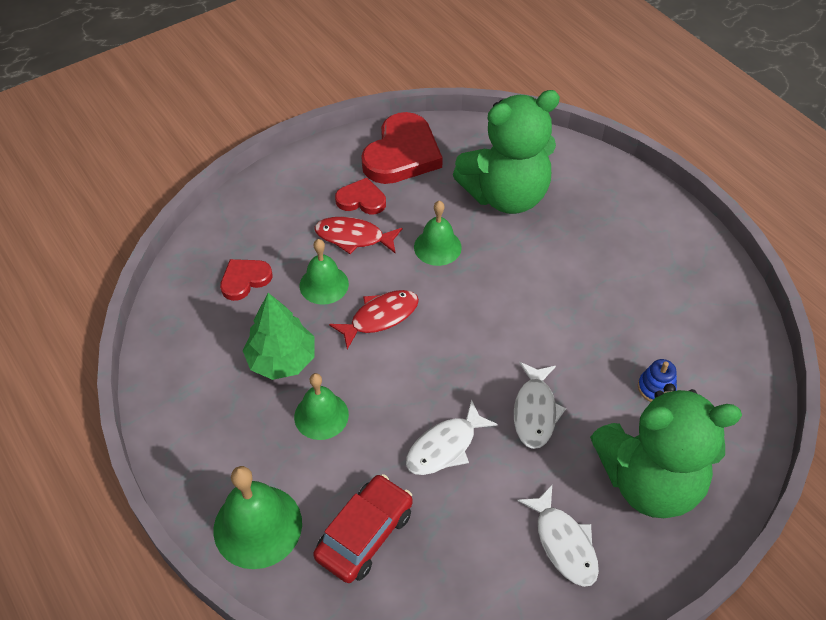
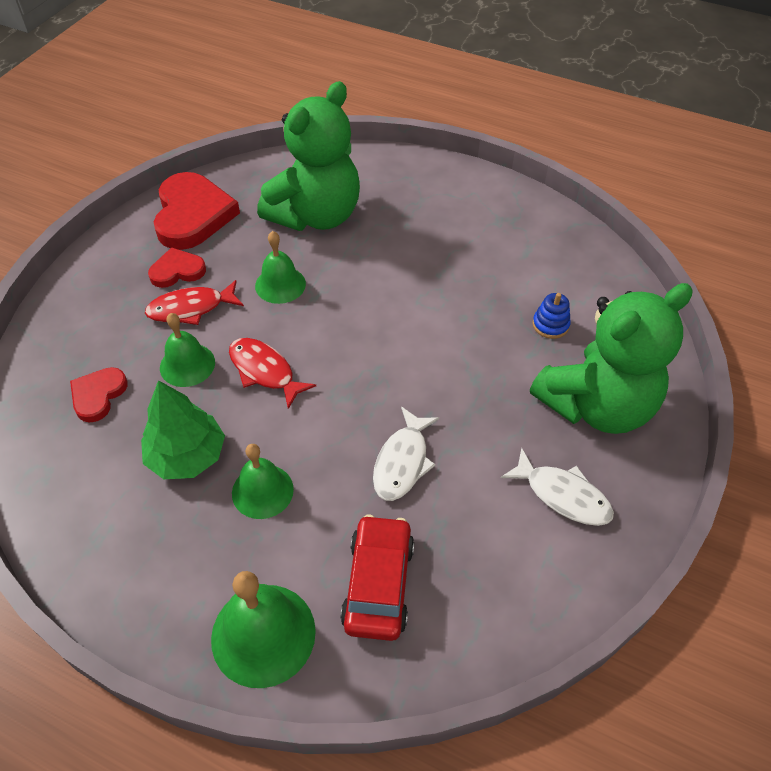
camera: 30 degrees left, 0 degrees up
(380, 317) = (264, 371): red fish -> red fish turned 75 degrees counterclockwise
(535, 411) = (463, 392): white fish -> none

